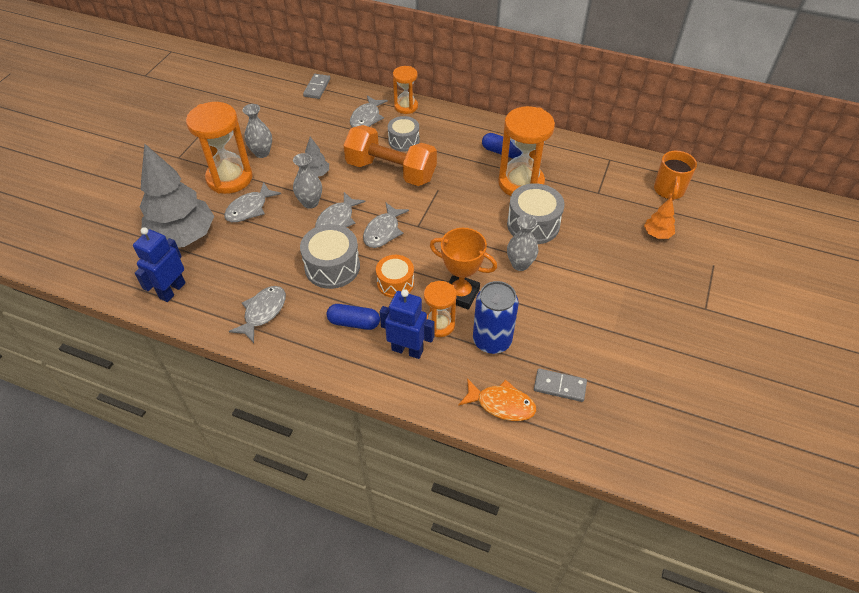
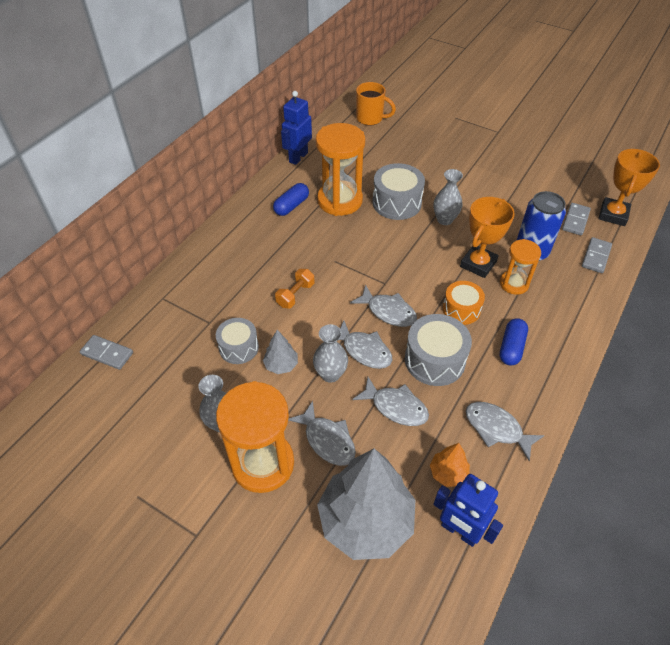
camera: 80 degrees left, 0 degrees up
(366, 118) = (193, 307): grey fish -> grey fish (395, 407)
(391, 171) = (295, 295): orange dumbbell -> orange dumbbell, size x0.44
(404, 141) = (248, 278): grey drum -> grey drum (239, 347)
(406, 106) = (186, 269): orange hourglass -> none
(407, 350) = (543, 310): blue robot -> blue robot (298, 157)
(501, 404) = (596, 257): orange fish -> grey domino
(585, 429) = (613, 215): none -> orange trophy
(657, 234) = (419, 136): orange tree -> orange tree (448, 473)

